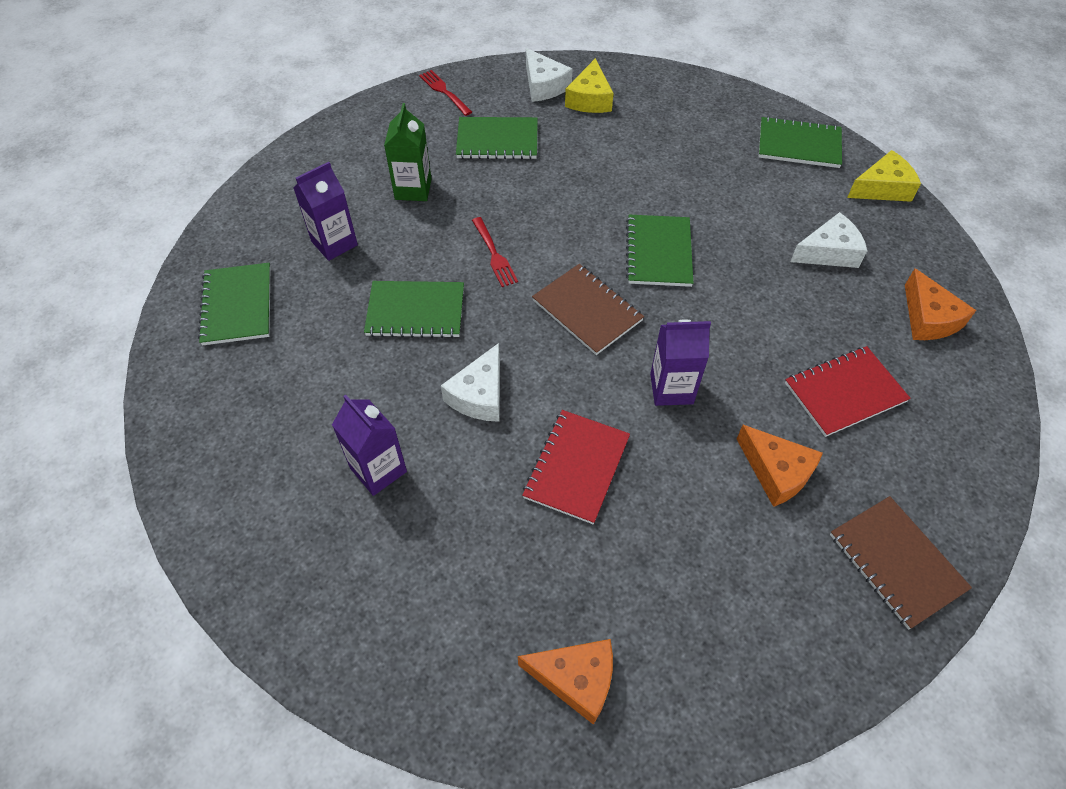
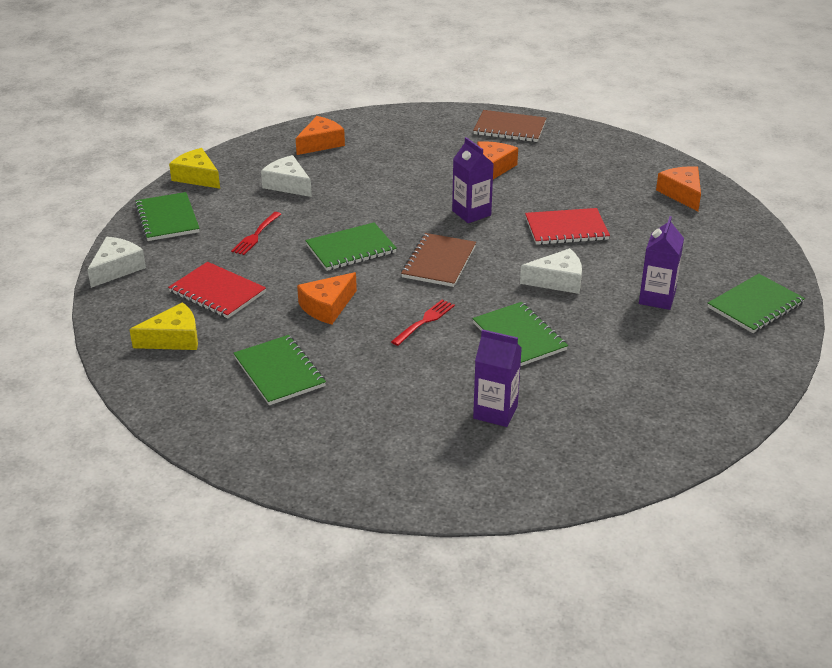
camera: 120 degrees left, 20 degrees down
(237, 305) = (613, 433): green notebook -> green notebook (755, 305)
(413, 189) = (388, 396): green carton -> none
(444, 92) = (225, 437): red fork -> red fork (256, 235)
(544, 85) = (170, 374): white cheese -> white cheese (117, 269)
(568, 199) = (327, 307): none -> orange cheese
(845, 393) = (411, 159): red notebook -> red notebook (217, 292)
(896, 562) = (509, 128): brown notebook -> brown notebook turned 75 degrees clockwise

